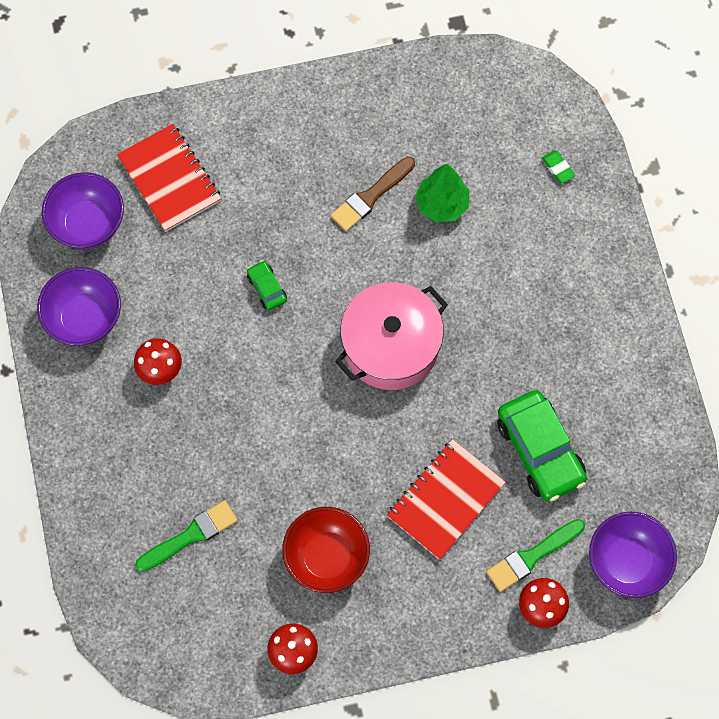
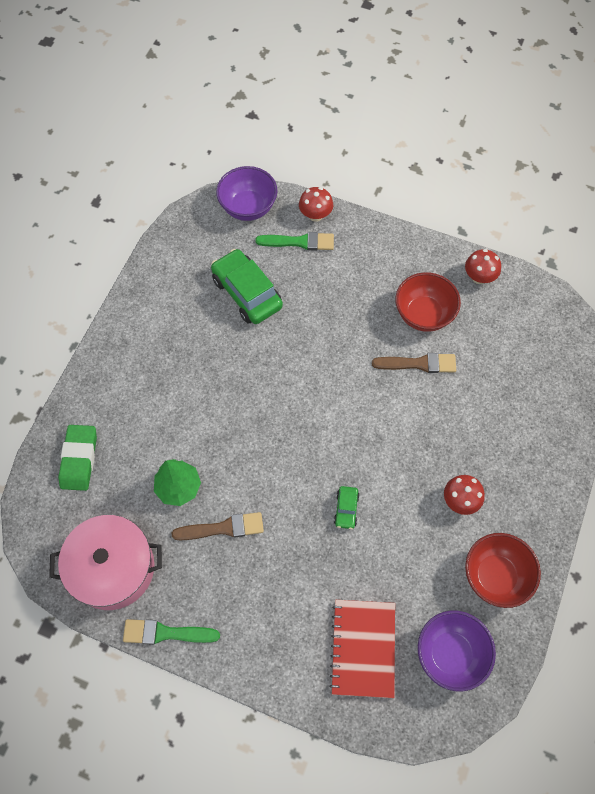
camera: 145 degrees left, 5 degrees down
(84, 318) = (495, 576): purple bowl -> red bowl
(190, 535) = (503, 379): green brush -> green brush (166, 633)
(294, 492) = (418, 364): none -> brown brush
(391, 345) = (289, 413): pink pot -> pink pot (113, 568)
(445, 500) = (326, 301): red notebook -> none
(540, 450) = (247, 293): green car -> green car turned 45 degrees counterclockwise
(557, 168) = (79, 459): green eraser -> green eraser, size x2.02

